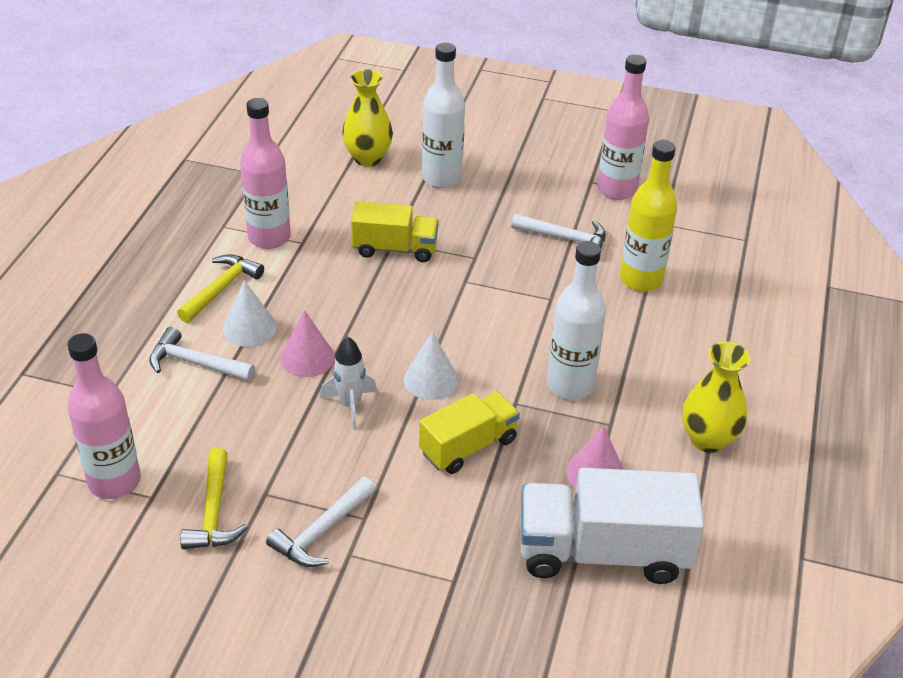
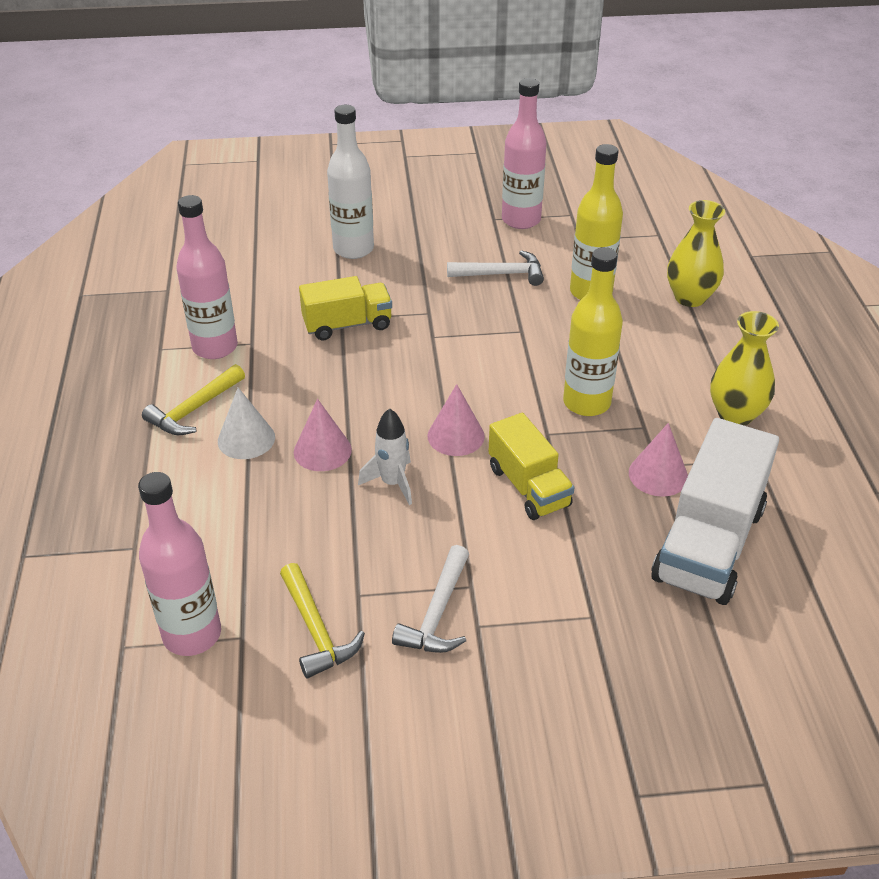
camera: 20 degrees left, 0 degrees up
(196, 363) = (210, 489): white hammer -> none
(221, 289) = (194, 409): yellow hammer -> yellow hammer turned 150 degrees counterclockwise
(368, 158) = (270, 248): yellow vase -> yellow vase (690, 297)
(431, 380) = (456, 436): white cone -> pink cone
(468, 446) = (528, 487): yellow truck -> yellow truck turned 120 degrees clockwise
(570, 385) = (586, 403): white bottle -> yellow bottle
(602, 552) = (708, 544): white truck -> white truck turned 45 degrees counterclockwise

